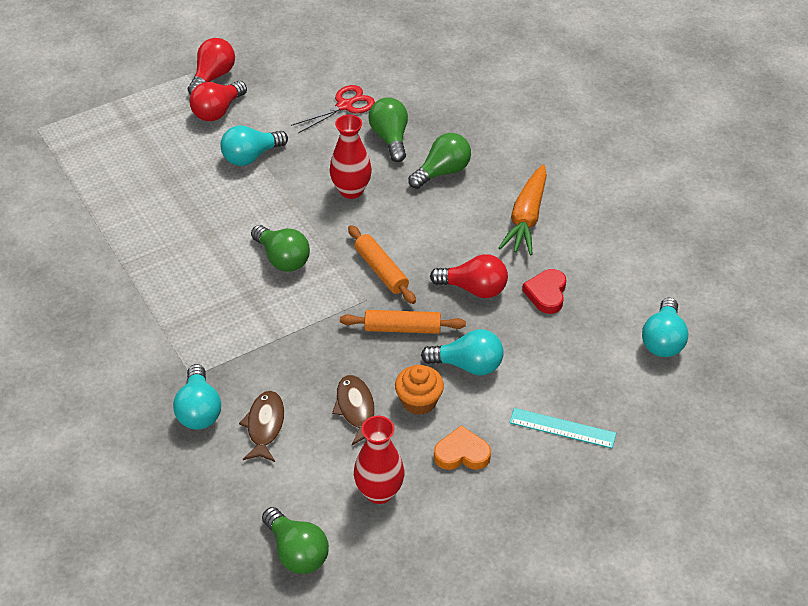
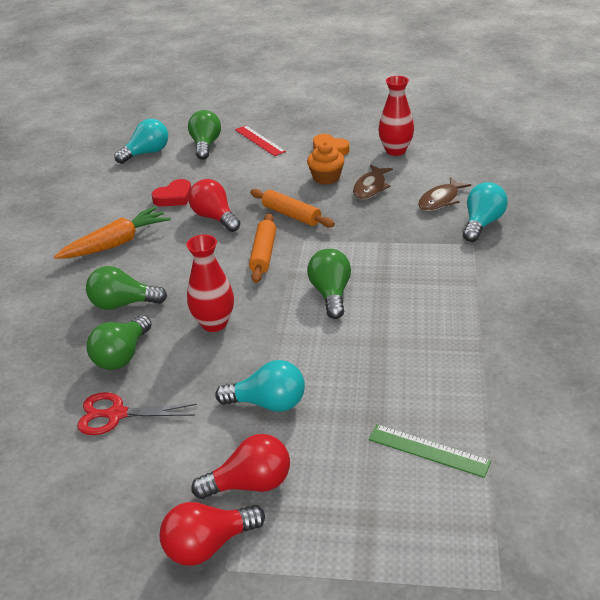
camera: 140 degrees left, 10 degrees down
(119, 177) = (428, 450): none -> green ruler
(297, 552) = (468, 145): green light bulb -> green light bulb (205, 145)
(468, 365) = (274, 182): turquoise light bulb -> none
(562, 428) = (259, 140): turquoise ruler -> red ruler

